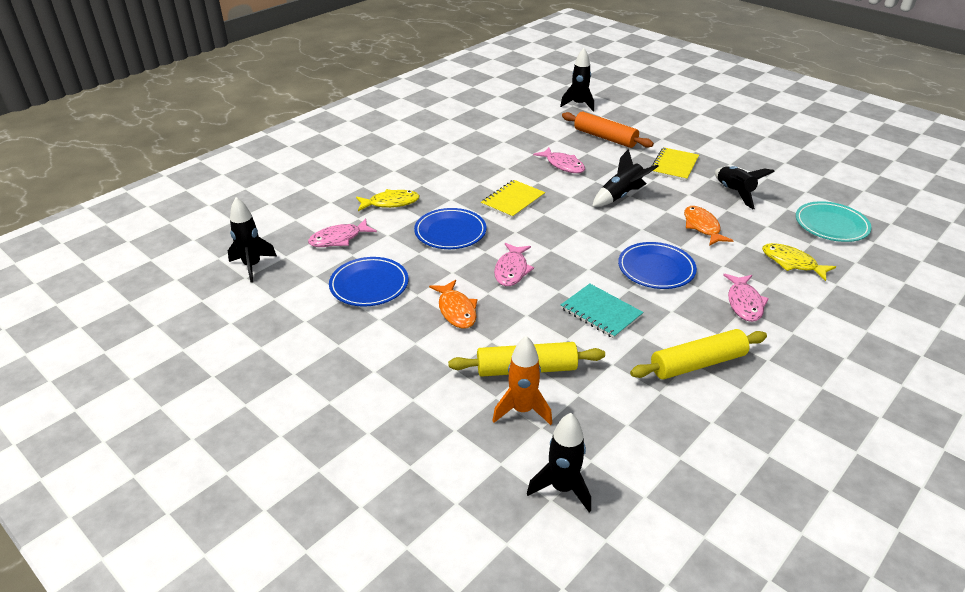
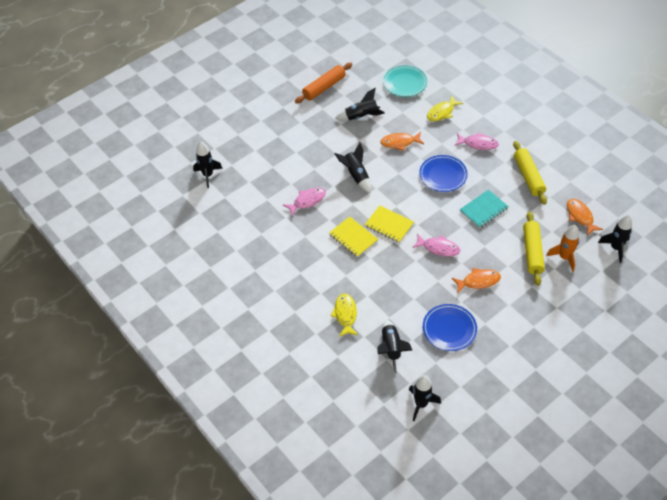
camera: 80 degrees left, 15 degrees up
(339, 239) = (391, 348): pink fish -> black rocket
(450, 232) = (390, 278): blue plate -> none
(605, 137) = (269, 169): orange rolling pin -> orange rolling pin (324, 87)
(627, 435) = (580, 216): none -> orange fish
(674, 165) = (320, 138): yellow notebook -> yellow notebook (389, 225)

